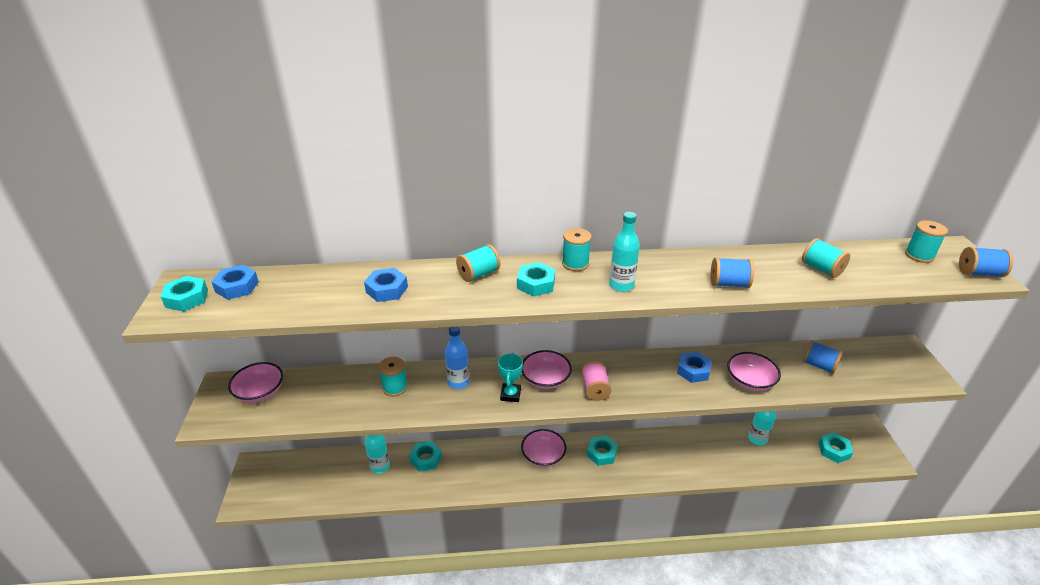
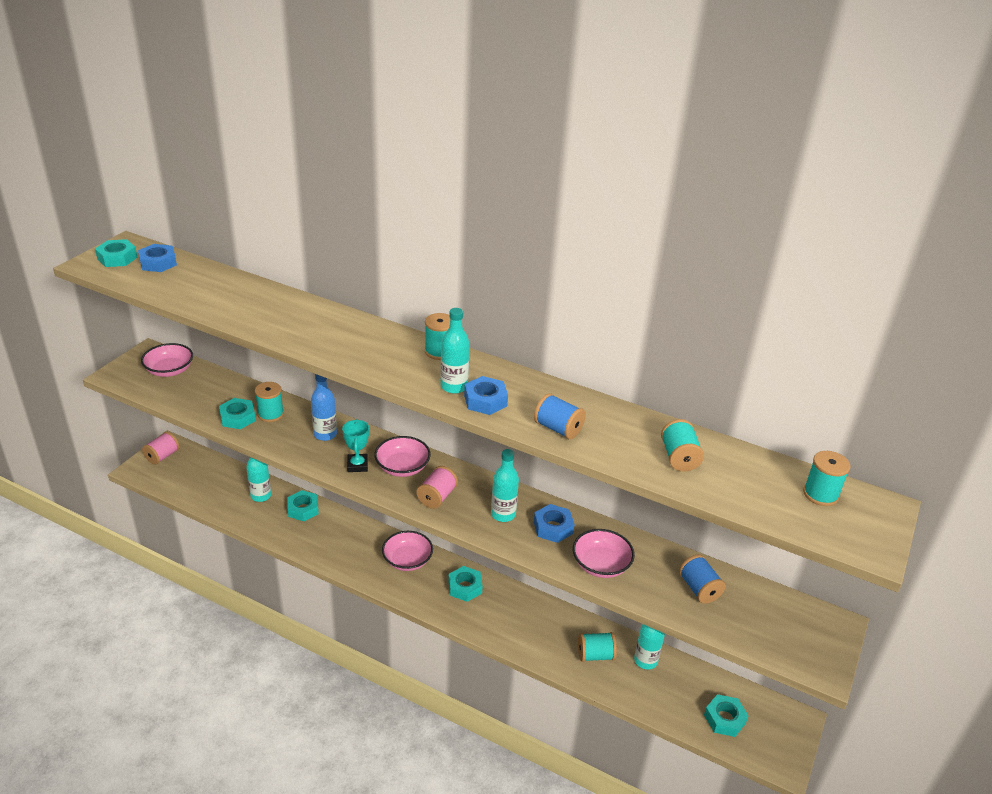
camera: 30 degrees right, 0 degrees up
(257, 478) = (162, 456): none -> pink spool
(387, 289) = (259, 309): blue nut -> blue nut (485, 401)
(478, 274) = (345, 326): turquoise spool -> turquoise spool (595, 655)
(510, 394) = (357, 465): turquoise trophy -> turquoise trophy turned 45 degrees counterclockwise
(536, 284) = (381, 354): turquoise nut -> turquoise nut (238, 418)
(652, 378) = (503, 514): none -> turquoise bottle
(979, 273) = (865, 541): blue spool -> none

